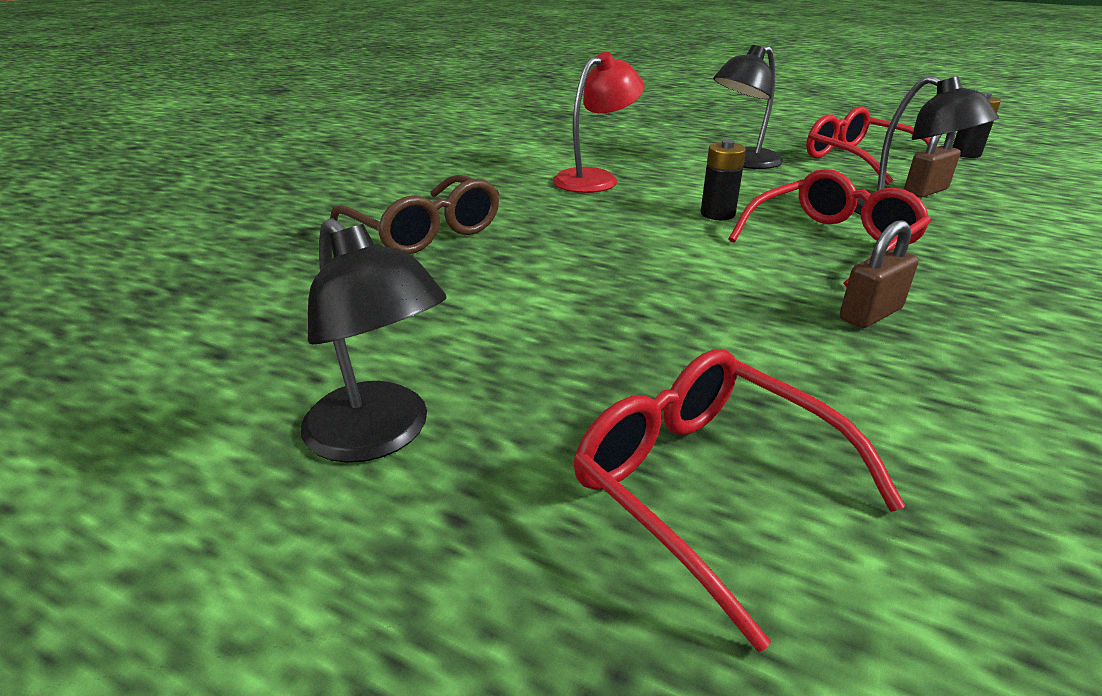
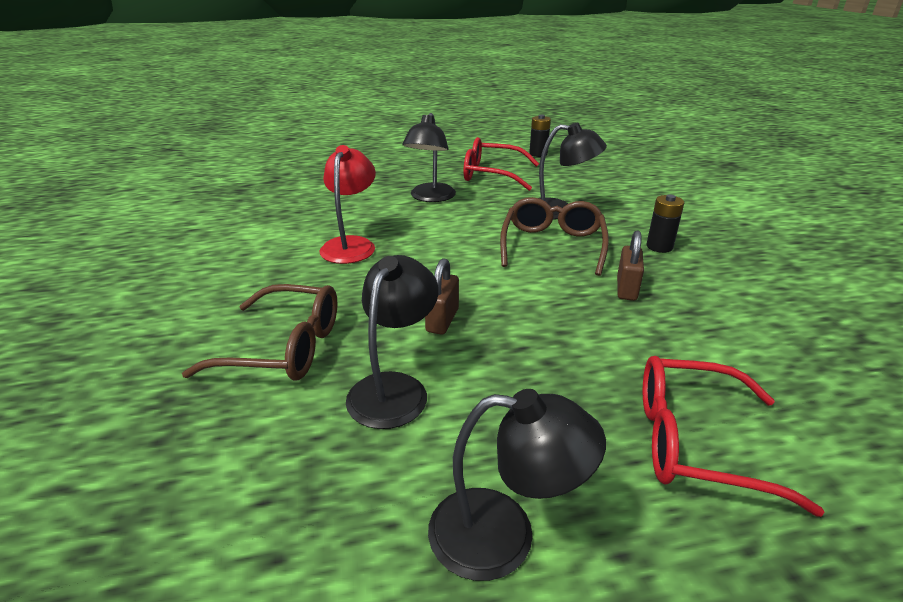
camera: 40 degrees left, 0 degrees up
(463, 292) = (394, 388): none -> black lamp
(717, 214) = (468, 247): black battery -> black battery (659, 247)
(831, 242) = (552, 245): red glasses -> brown glasses
(925, 191) = (551, 189): brown padlock -> brown padlock (442, 320)

